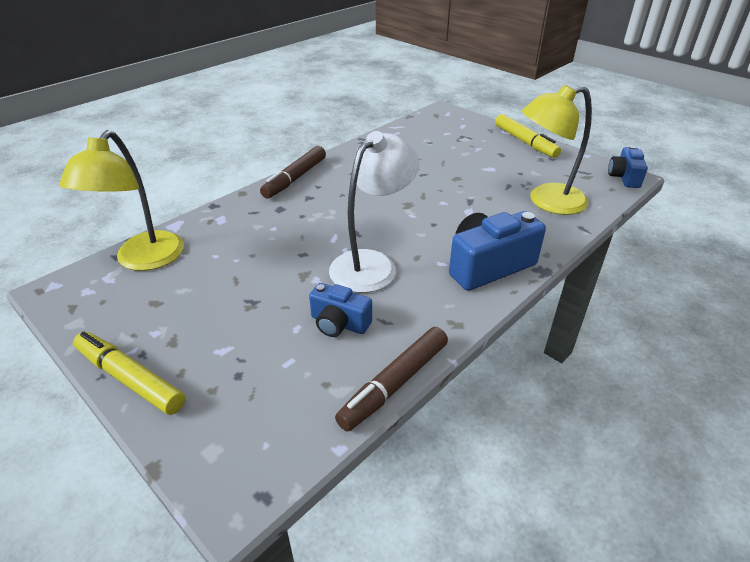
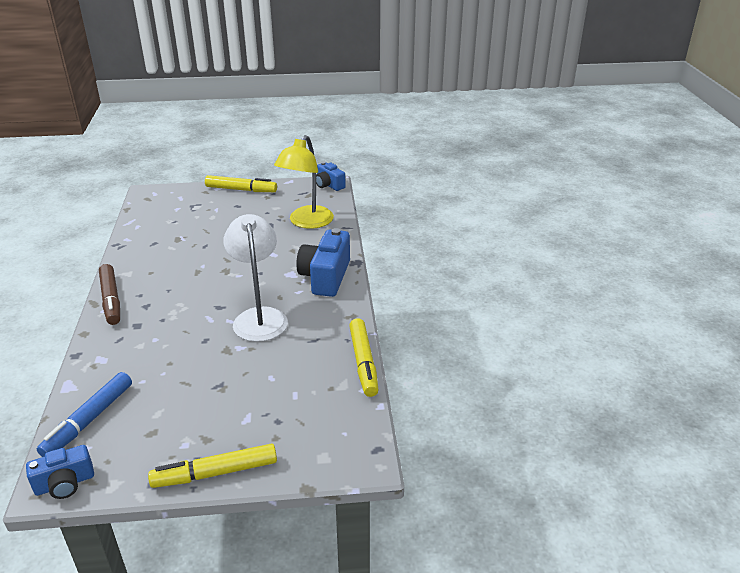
camera: 50 degrees left, 5 degrees down
(143, 260) = (89, 420): yellow lamp -> blue marker
(339, 323) = (291, 358): blue camera -> blue camera (65, 483)
(394, 384) = (363, 362): brown marker -> yellow marker

